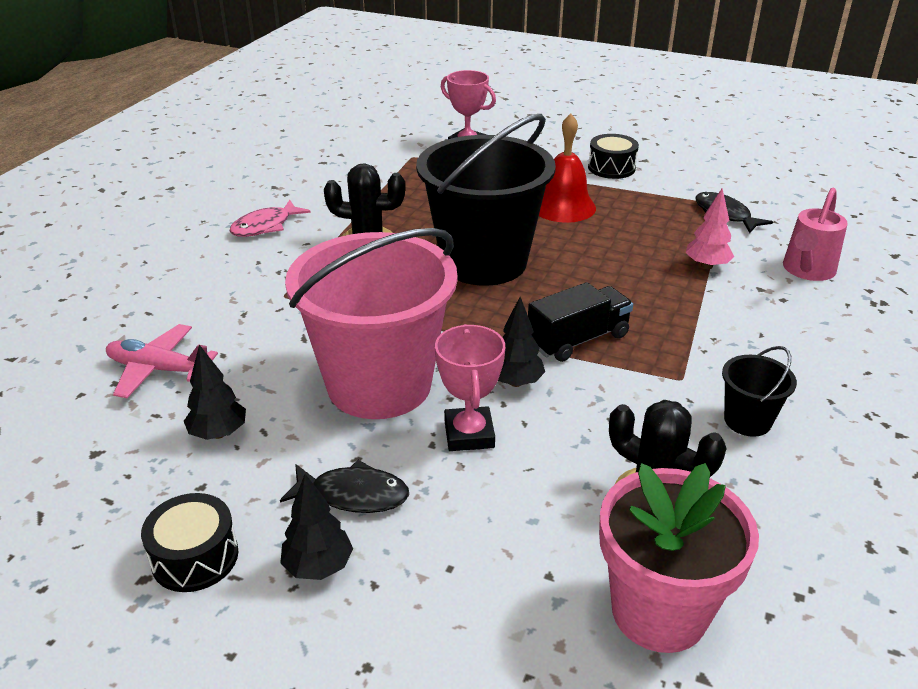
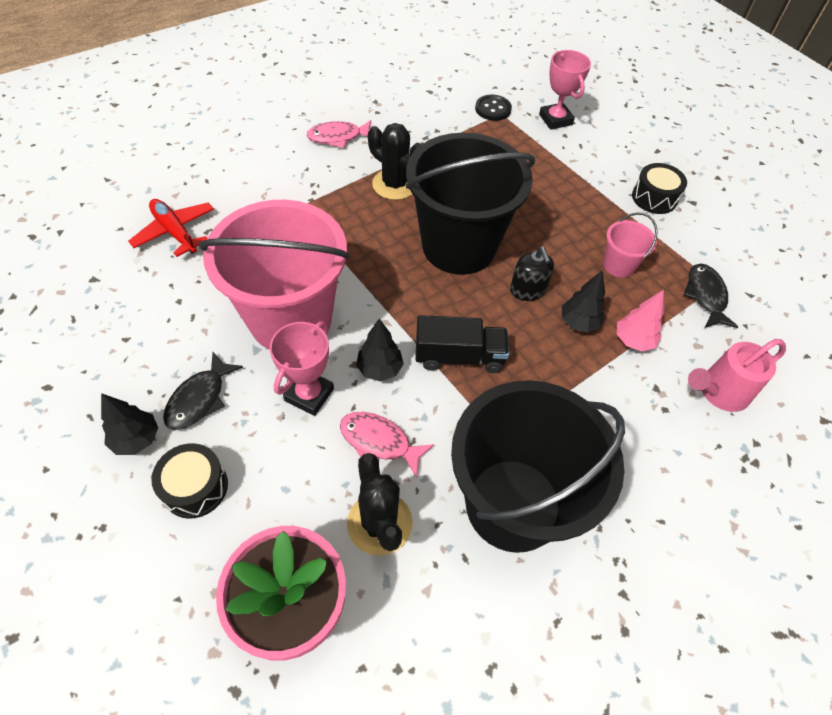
camera: 30 degrees right, 20 degrees up
(159, 369) = (175, 232): pink plane -> red plane
(195, 557) = (82, 389): black drum -> black drum (195, 487)
(218, 433) = (167, 303): black tree -> black tree (579, 323)
(353, 495) = (199, 399): black fish -> black fish turned 75 degrees clockwise
(401, 155) = (493, 109): none -> black button
(563, 206) = (573, 220): red bell -> none
(580, 436) = (379, 442): none -> pink fish
(581, 268) = (528, 290): none -> black soap dispenser
(636, 222) = (618, 265): none -> pink bucket
(747, 421) = (513, 504): black bucket -> black bucket, size x2.38

